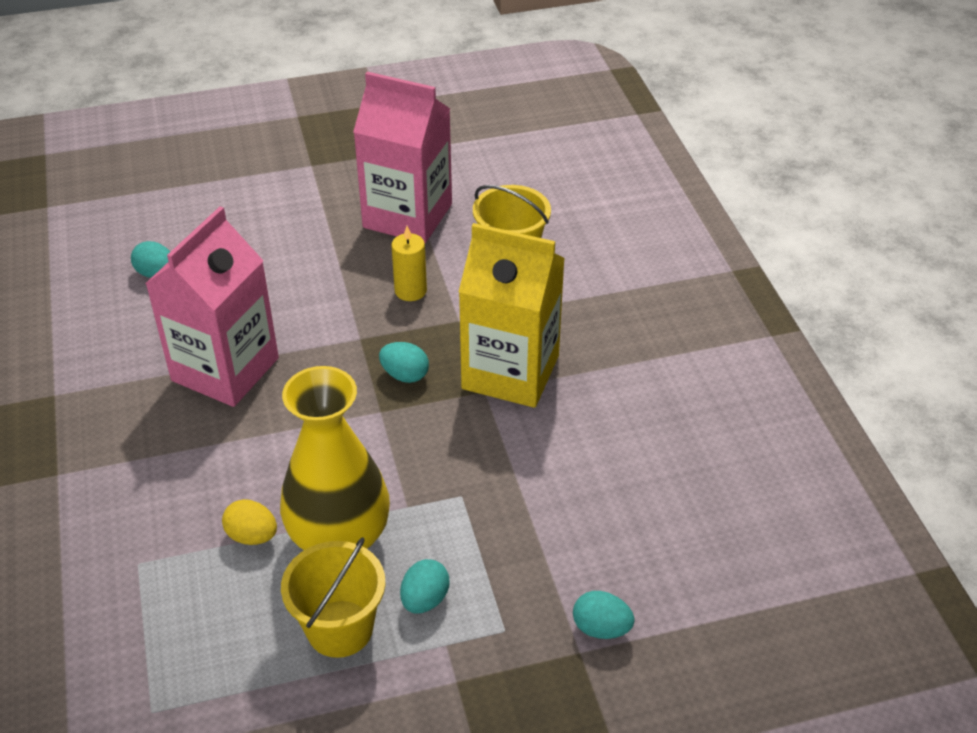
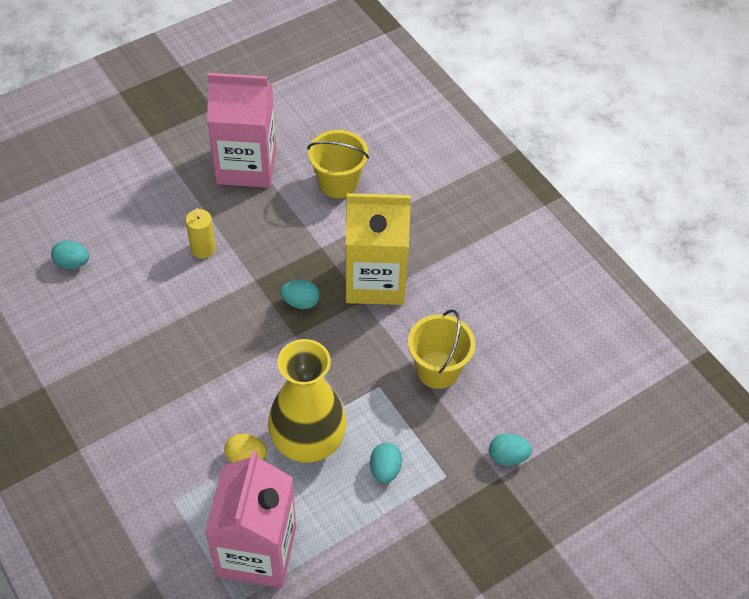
camera: 20 degrees left, 10 degrees up
(225, 369) = (165, 331): pink carton -> pink carton (256, 551)
(340, 628) = (337, 507): yellow bucket -> yellow bucket (438, 370)
(410, 291) = (276, 231): yellow candle -> yellow candle (203, 248)

